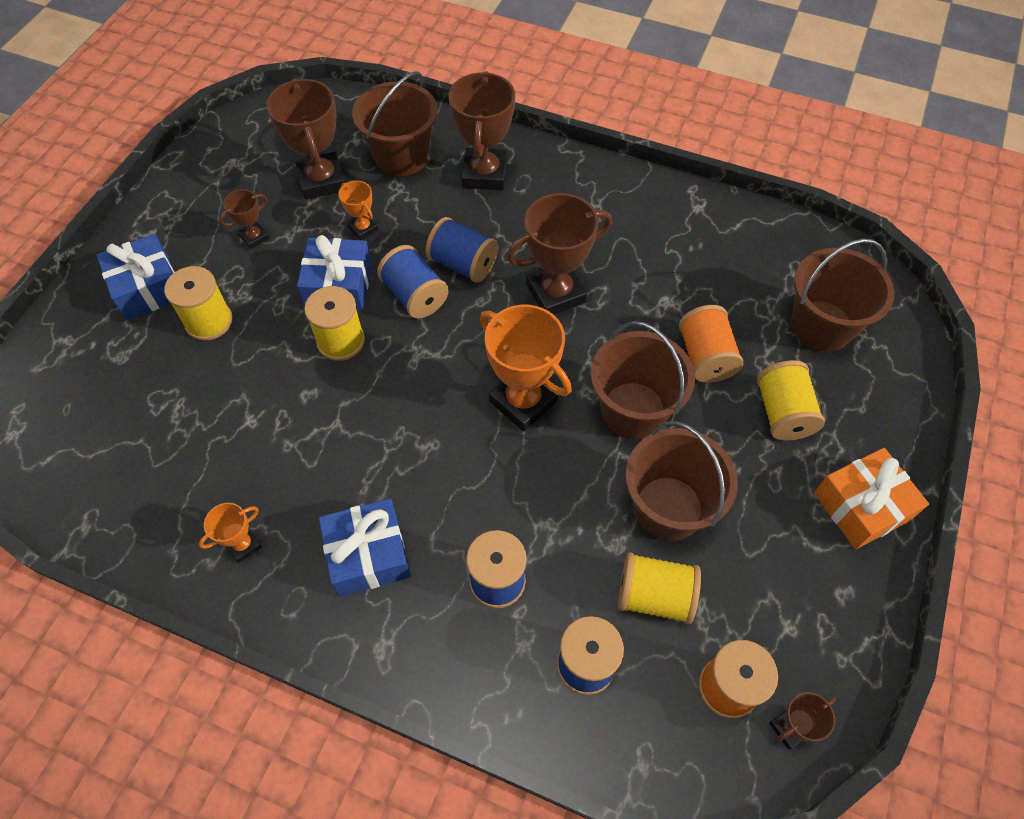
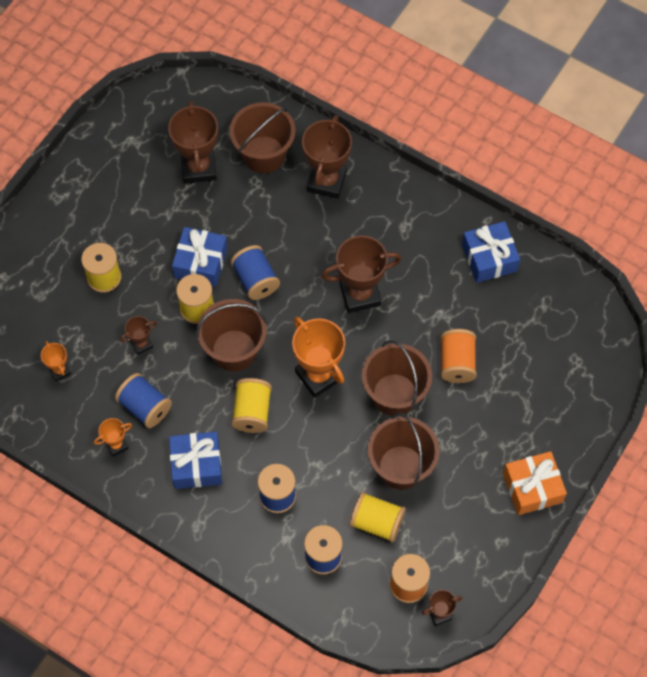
camera: 10 degrees right, 5 degrees up
(147, 288) = (61, 242): blue gift -> blue gift (489, 258)
(254, 237) = (142, 211): brown trophy -> brown trophy (141, 344)
(363, 228) = (225, 216): orange trophy -> orange trophy (59, 371)
(463, 264) = (295, 259): blue spool -> blue spool (145, 407)
(782, 413) = (499, 414): yellow spool -> yellow spool (252, 412)
(821, 326) = (550, 352): brown bucket -> brown bucket (234, 350)

